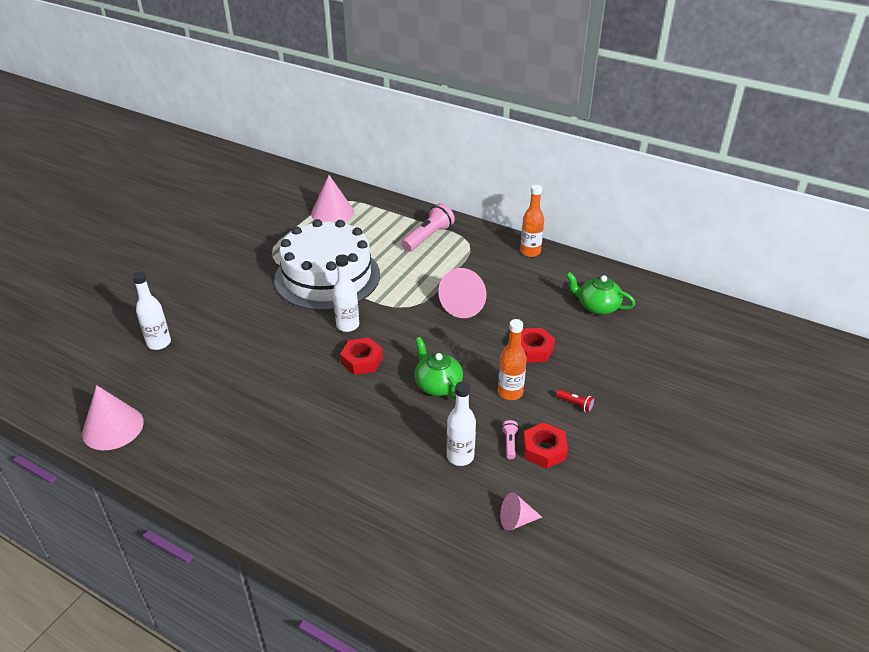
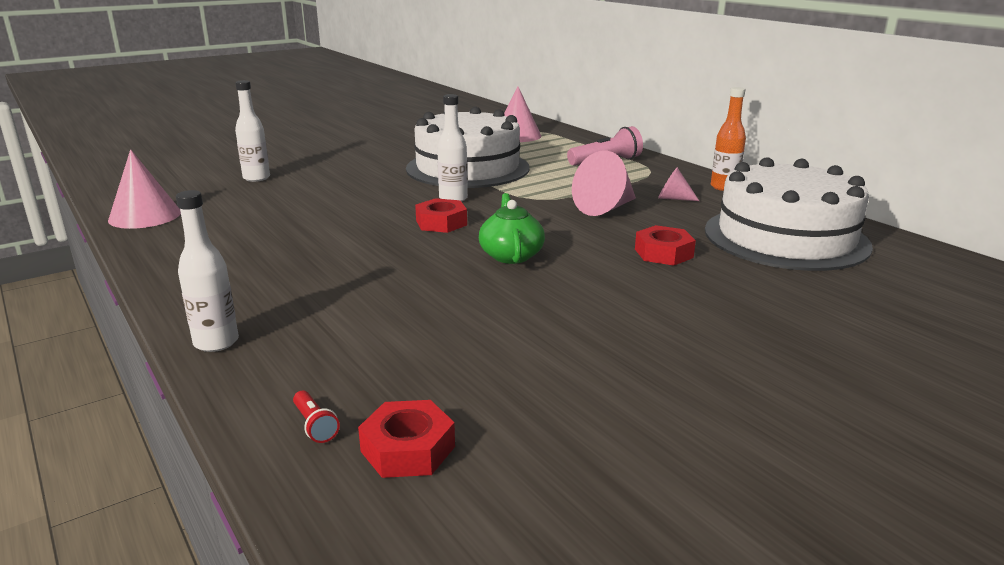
camera: 25 degrees right, 15 degrees down
(460, 456) = (479, 314): white bottle -> white bottle (216, 342)
(509, 443) = (557, 319): pink flashlight -> none
(510, 392) = (599, 279): orange bottle -> none
(516, 520) = (498, 389): pink cone -> pink cone (673, 198)
(544, 450) = (602, 336): red nut -> red nut (408, 449)
(575, 404) = (686, 307): red flashlight -> red flashlight (315, 425)
(597, 306) = (785, 237): green teapot -> white cake

